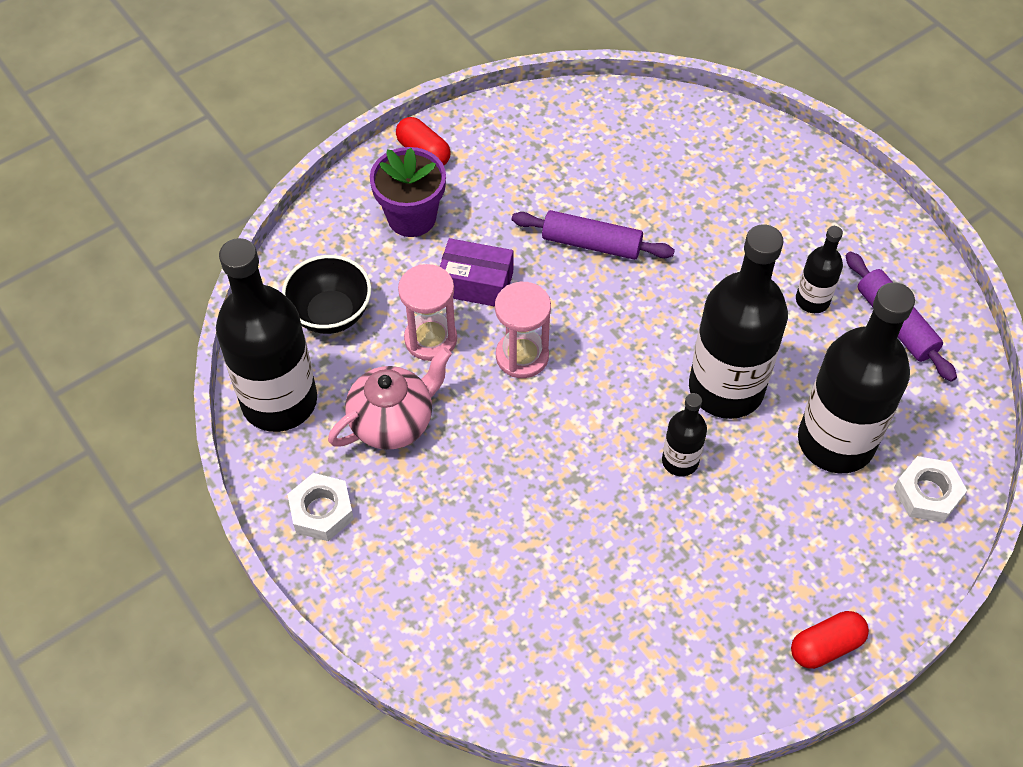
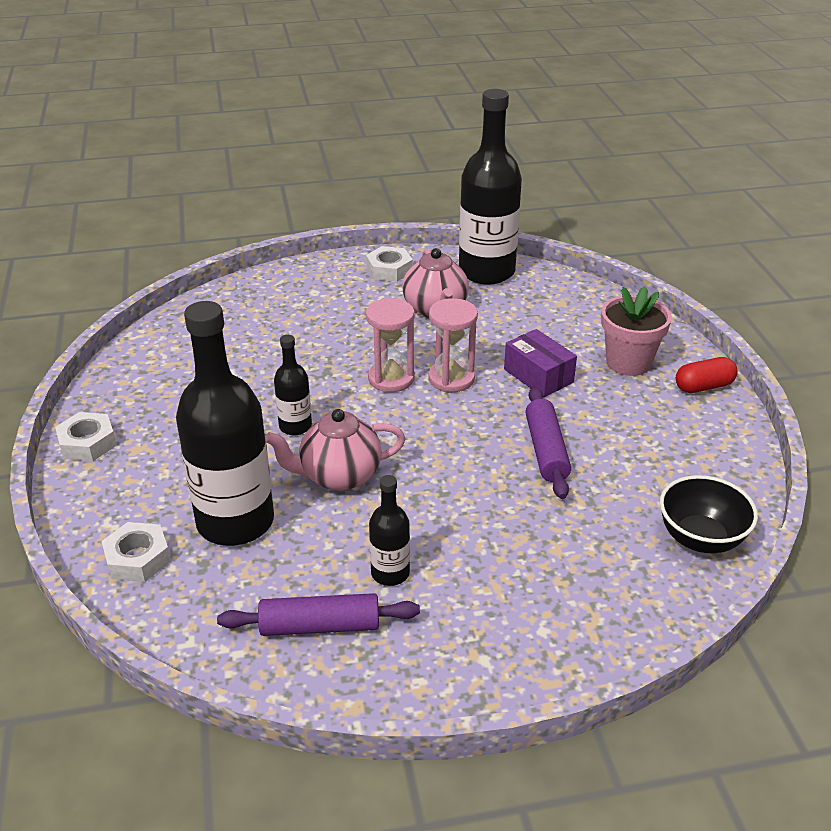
camera: 115 degrees right, 20 degrees down
(331, 313) = (550, 305): black bowl -> black bowl (700, 538)
(411, 217) = (628, 362): purple flower pot -> pink flower pot
(430, 339) = (497, 341): pink hourglass -> pink hourglass (391, 378)
(476, 284) = (538, 376): purple box -> purple box turned 75 degrees counterclockwise
(591, 244) = (546, 450): purple rolling pin -> purple rolling pin turned 45 degrees counterclockwise
(726, 388) = (339, 476): black bottle -> pink teapot
(826, 646) = (87, 443): red capsule -> white nut

